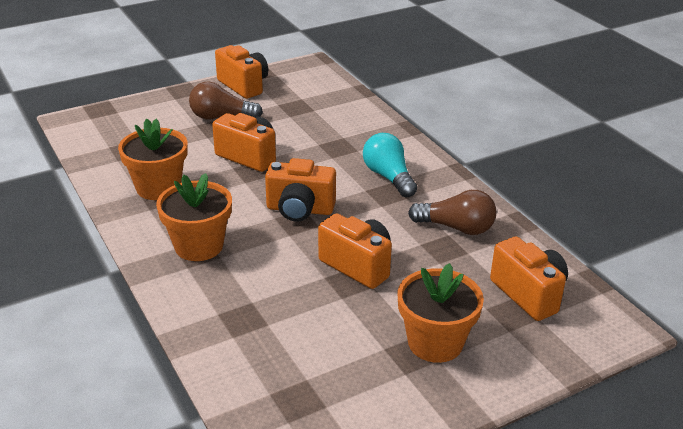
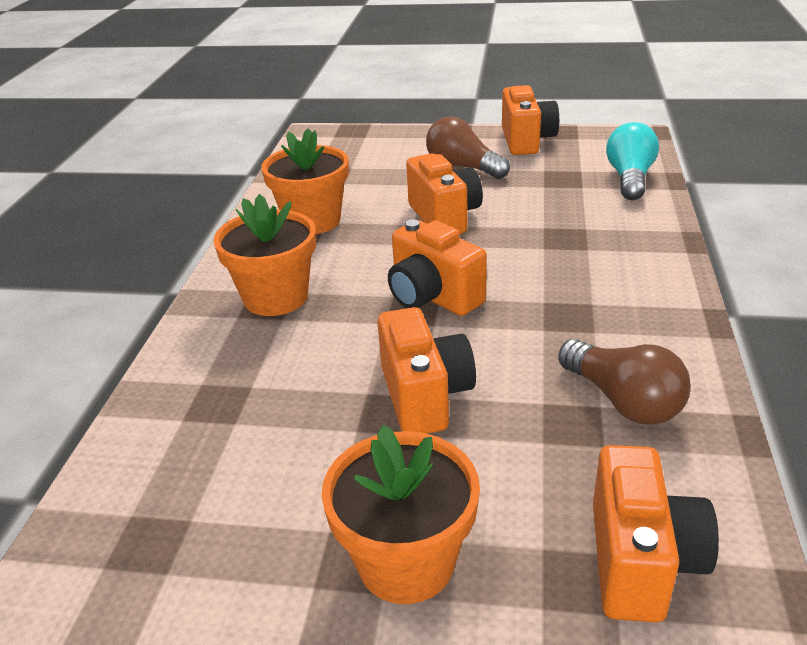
camera: 40 degrees right, 0 degrees up
(388, 177) = (594, 295): turquoise light bulb -> turquoise light bulb (630, 178)

